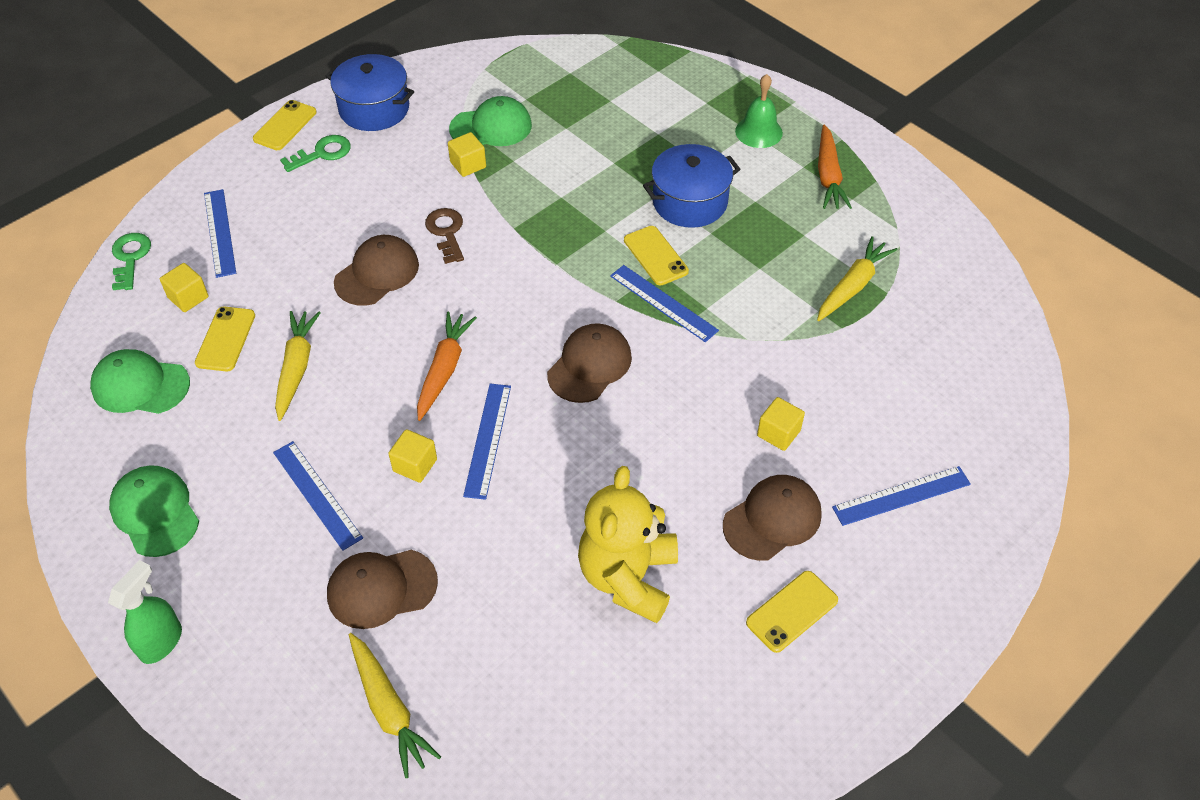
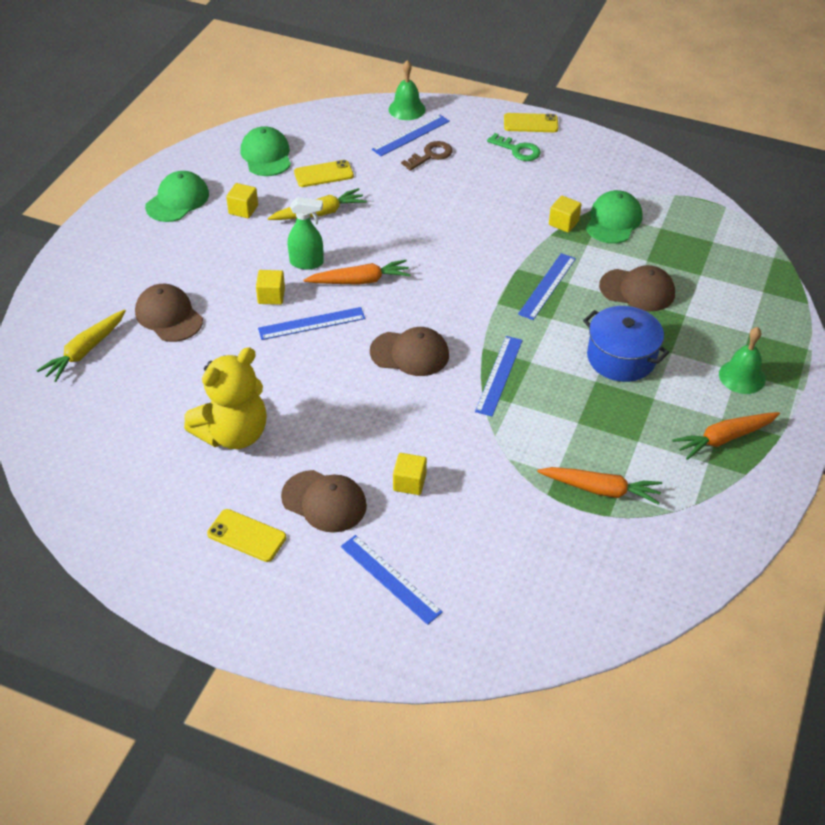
camera: 65 degrees right, 5 degrees down
(130, 258) = (363, 109): green key -> none
(161, 642) = (92, 239): green spray bottle -> green spray bottle (307, 263)
(167, 218) = (407, 109): none -> green bell
(188, 297) = (347, 145): yellow cube -> yellow cube (243, 210)
(316, 494) = (224, 261): blue ruler -> blue ruler (547, 286)
(374, 109) = (582, 157): blue pot -> none
(377, 273) = (424, 218): brown cap -> brown cap (637, 290)
(446, 232) = (487, 236): brown key -> brown key (430, 155)
(491, 127) = (613, 221): green cap -> green cap turned 120 degrees counterclockwise
(628, 577) = (233, 434): yellow teddy bear -> yellow teddy bear turned 150 degrees clockwise
(655, 256) = (546, 355): yellow phone -> none
(852, 286) = (600, 489): yellow carrot -> orange carrot

